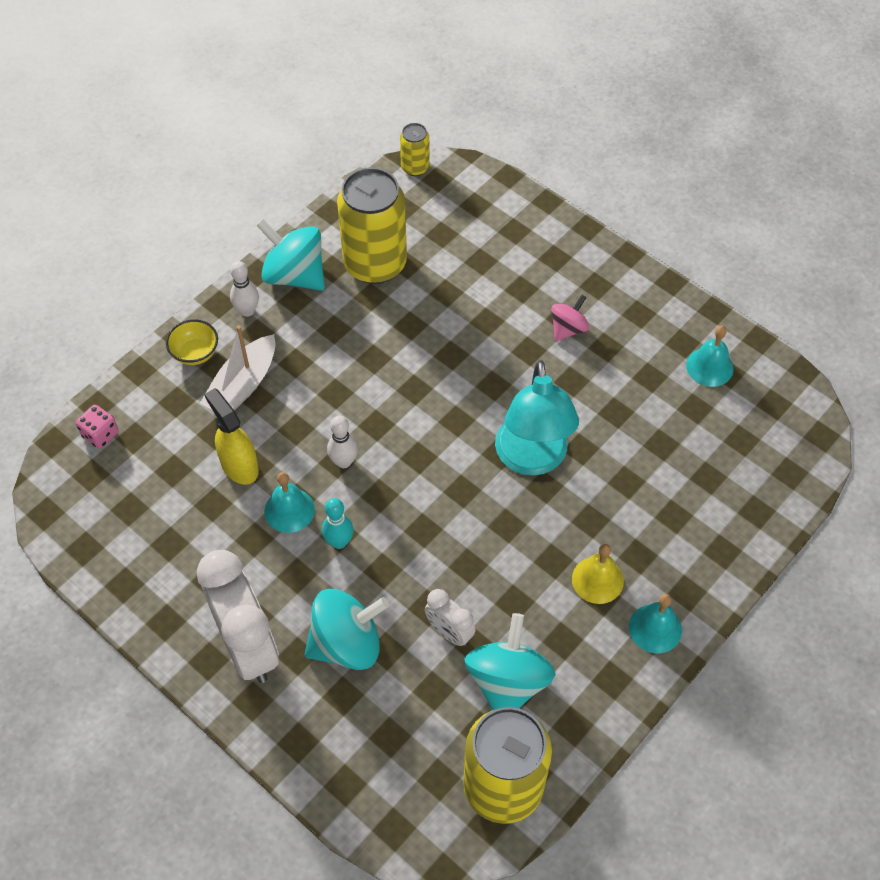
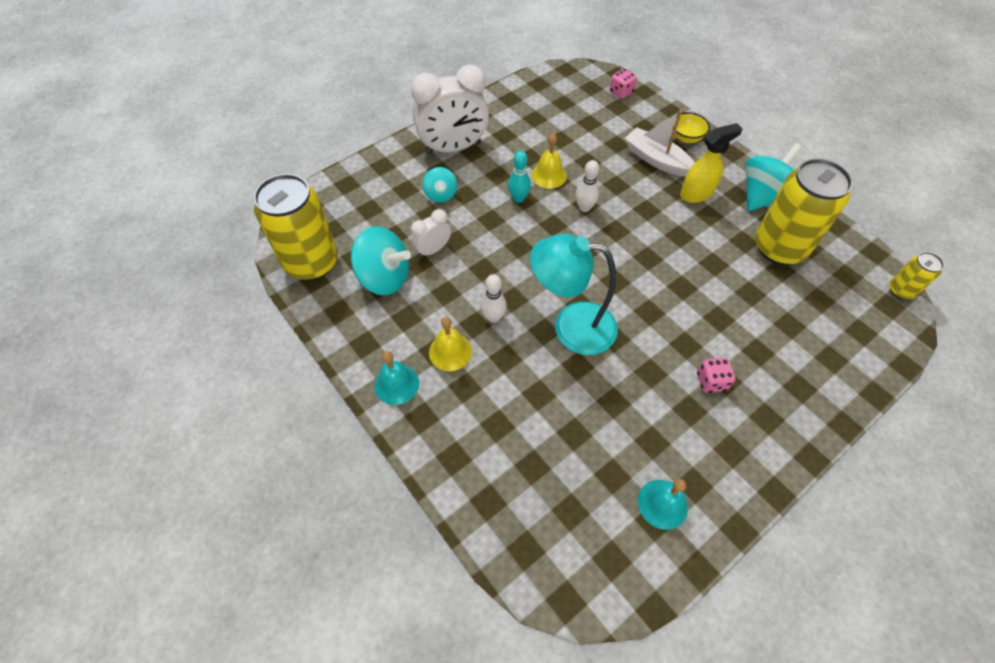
camera: 100 degrees right, 0 degrees up
(239, 465) = (588, 153): yellow spray bottle -> yellow spray bottle (696, 194)
(247, 311) = (725, 167): white bowling pin -> white bowling pin (493, 317)
(289, 510) = (549, 175): turquoise bell -> yellow bell
(347, 643) = (441, 194): turquoise spinning top -> turquoise spinning top, size x0.56
(568, 329) = (711, 381): pink spinning top -> pink dice

